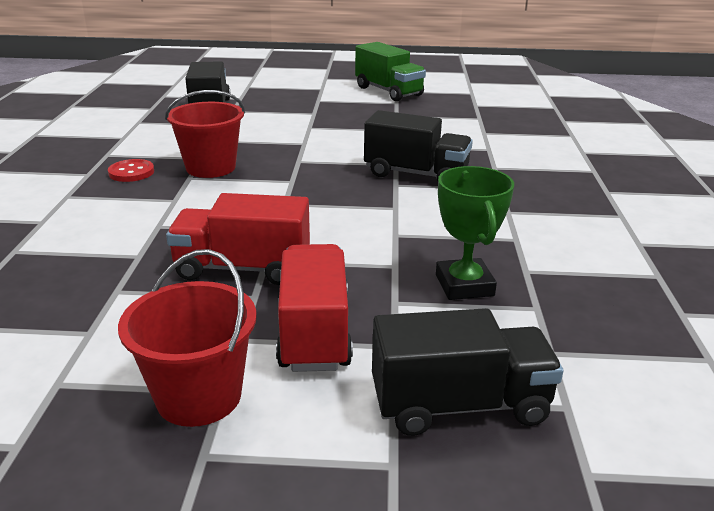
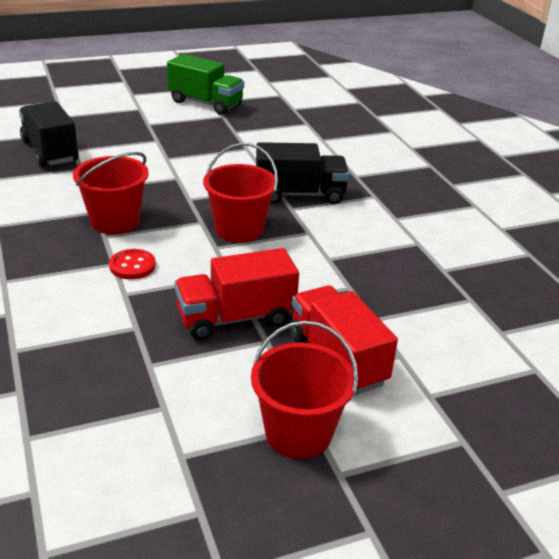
camera: 25 degrees left, 5 degrees up
(131, 172) = (42, 241): red button -> red button (132, 266)
(323, 193) = (239, 229): none -> red bucket
(459, 405) = (473, 387): black truck -> none
(464, 285) = (411, 293): green trophy -> none

